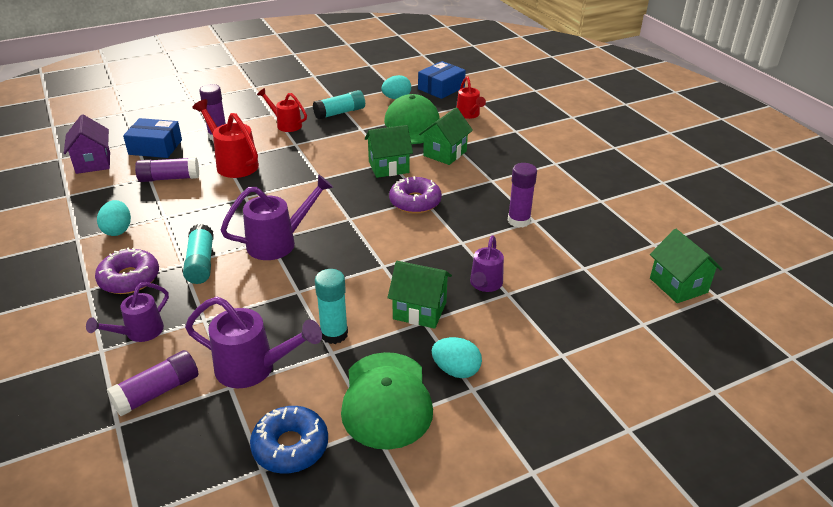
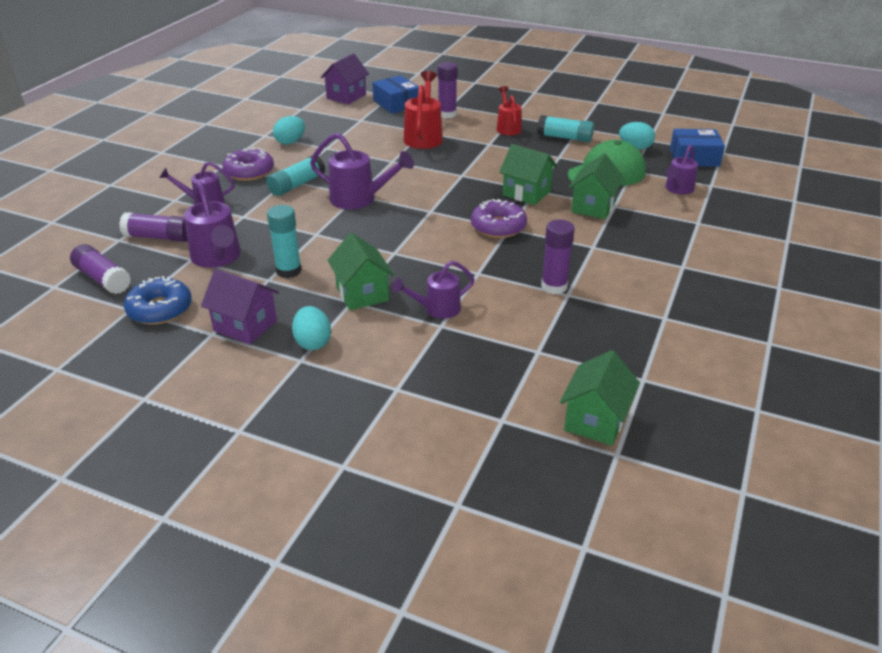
camera: 50 degrees right, 0 degrees up
(169, 178) = (370, 126): purple glue stick -> purple glue stick (103, 279)
(386, 400) = (245, 326): green cap -> purple house
(445, 153) = (593, 207): green house -> green house turned 60 degrees counterclockwise
(469, 114) = (678, 189): red watering can -> purple watering can

